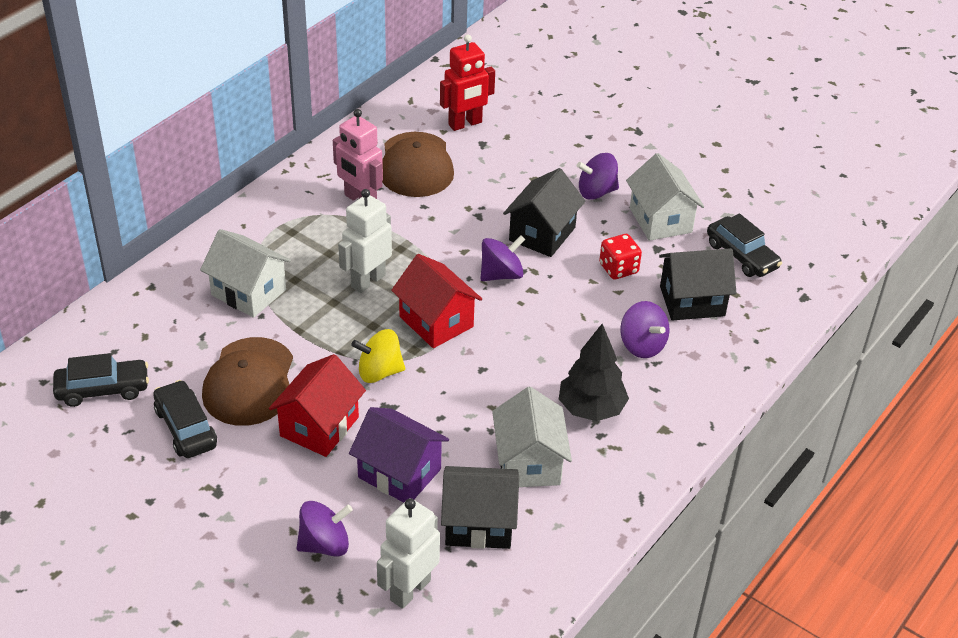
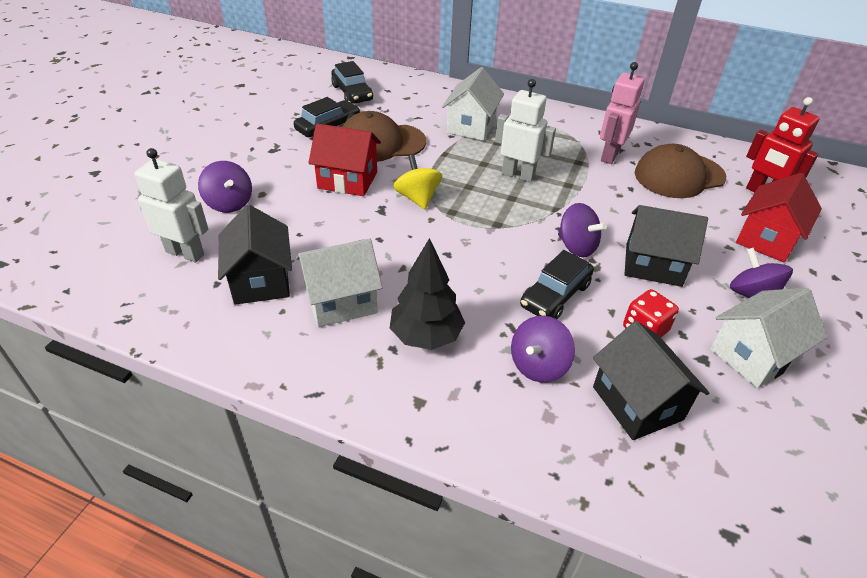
camera: 75 degrees right, 0 degrees up
(399, 473) = (309, 227): purple house -> none
(436, 322) = (491, 218): red house -> red house (766, 239)
(741, 255) = (756, 447): black car -> black car (555, 295)

